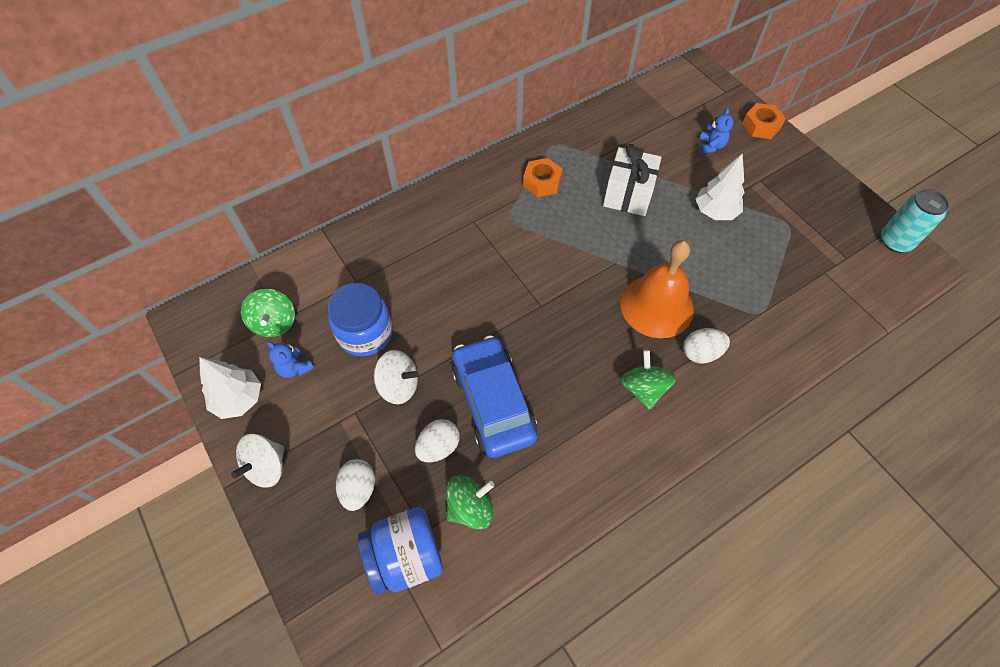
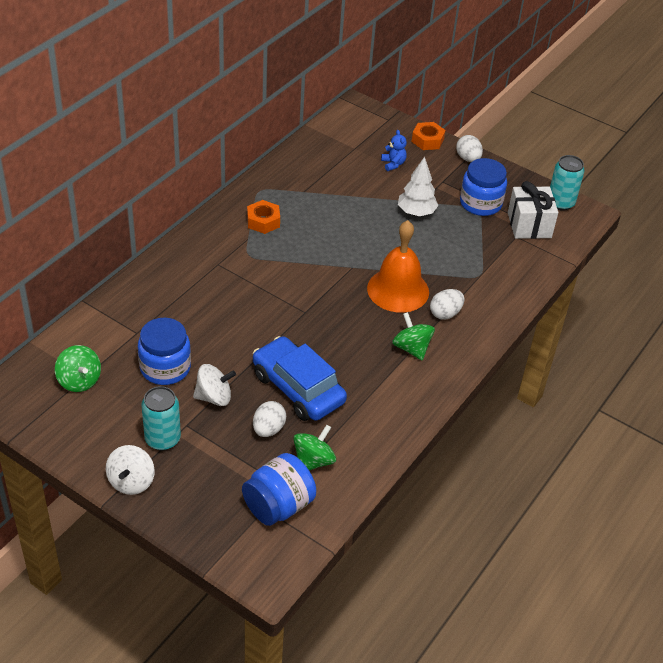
camera: 25 degrees left, 15 degrees down
(239, 399) = (79, 442): white tree -> none
(294, 368) = (116, 408): blue teddy bear -> none
(322, 423) = (162, 439): none -> turquoise can
(359, 489) = (217, 474): white egg -> white egg (468, 158)
(628, 194) = (340, 215): white gift -> white gift (529, 225)
(795, 218) = (480, 203): none -> blue jar

